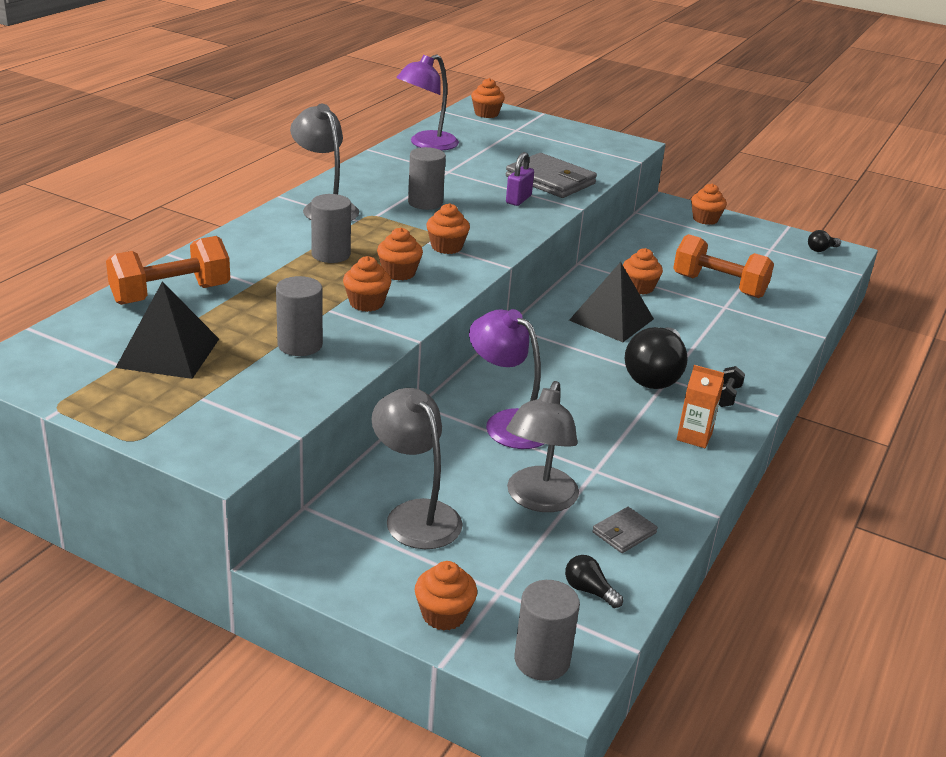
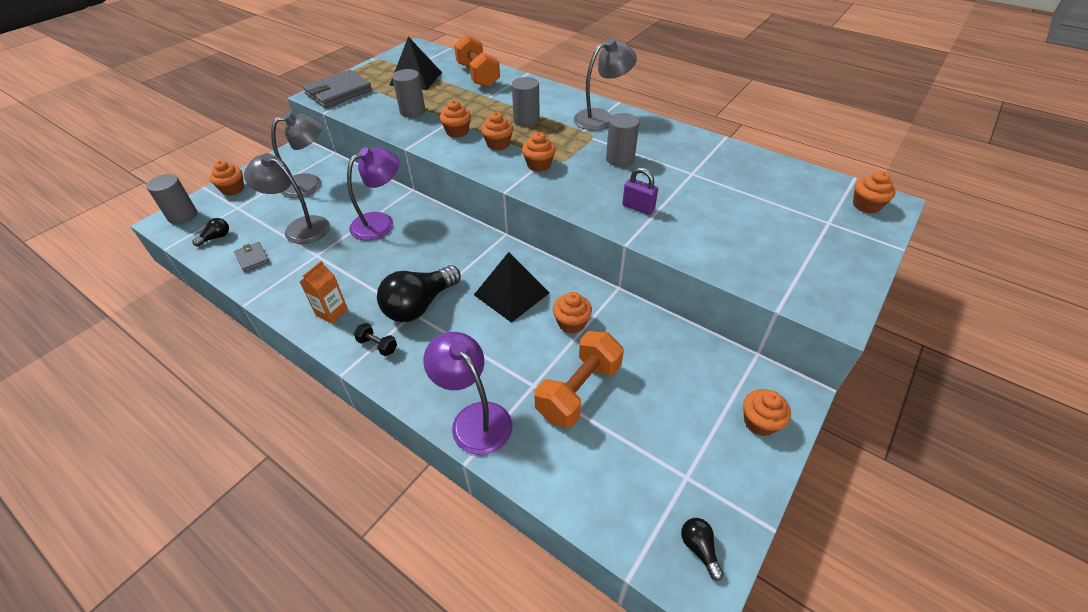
camera: 100 degrees right, 15 degrees up
(426, 144) = (752, 165): purple lamp -> purple lamp (474, 418)
(550, 180) = (691, 232): grey wallet -> grey wallet (338, 92)
(655, 375) = (419, 305): black light bulb -> black light bulb turned 75 degrees counterclockwise

